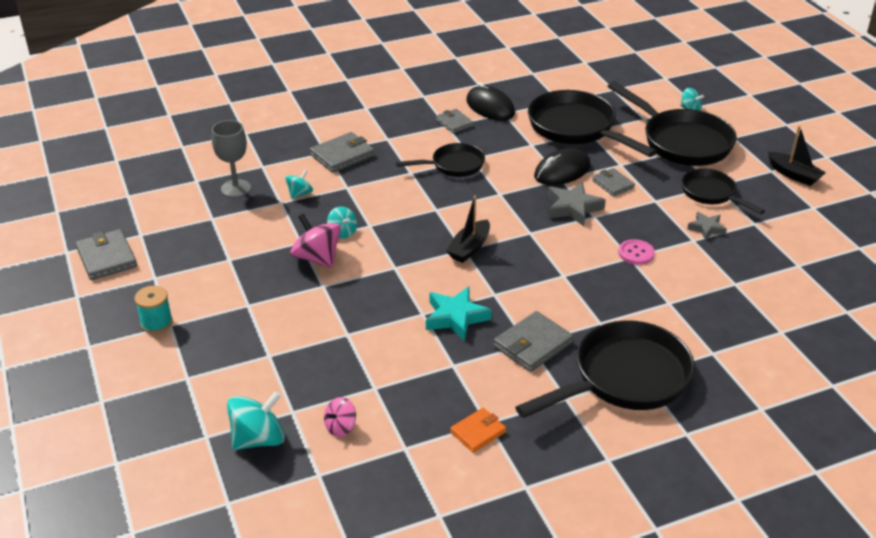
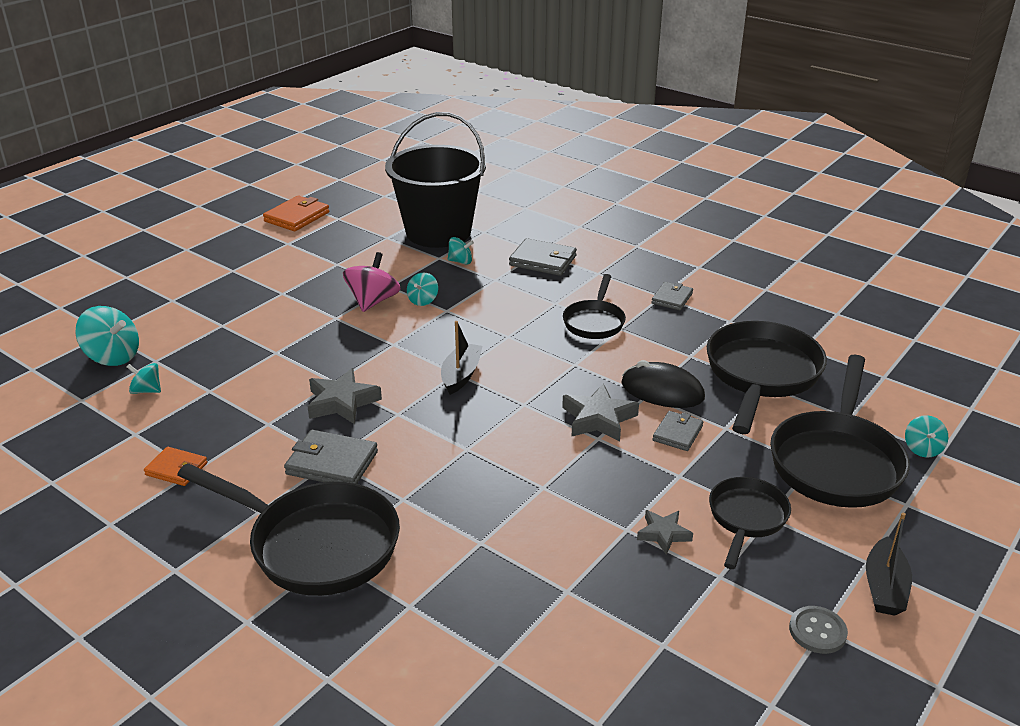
camera: 60 degrees right, 5 degrees down
(107, 258) = (297, 217): grey wallet -> orange wallet
(156, 323) = (231, 264): turquoise spool -> none
(236, 188) = (438, 232): grey goblet -> black bucket
(340, 427) = (146, 390): pink spinning top -> turquoise spinning top
(453, 165) = (594, 322): black pan -> black pan turned 60 degrees clockwise
(456, 317) = (342, 402): turquoise star -> grey star
(469, 248) = (461, 375): black boat -> black boat turned 105 degrees clockwise
(490, 107) = (730, 309): black mouse -> none
(636, 253) = (555, 489): pink button -> none
(814, 210) = (817, 631): none -> grey button

